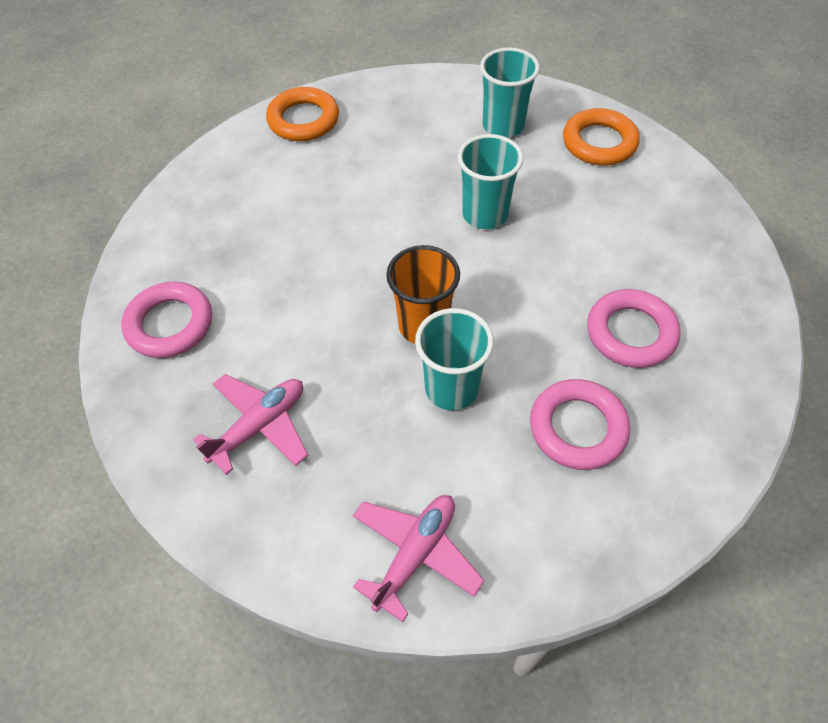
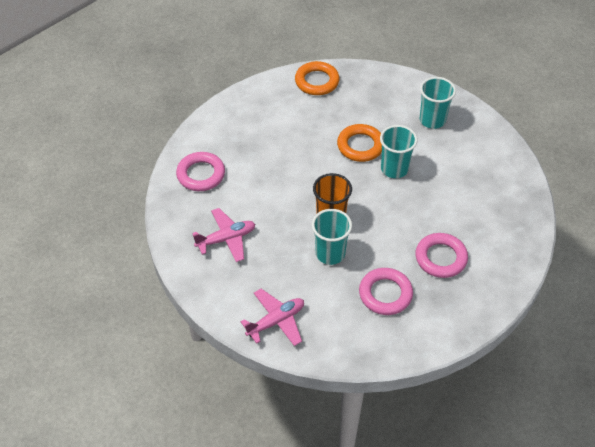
camera: 20 degrees right, 5 degrees down
(599, 143) = (485, 148): orange ring -> orange ring (360, 146)

